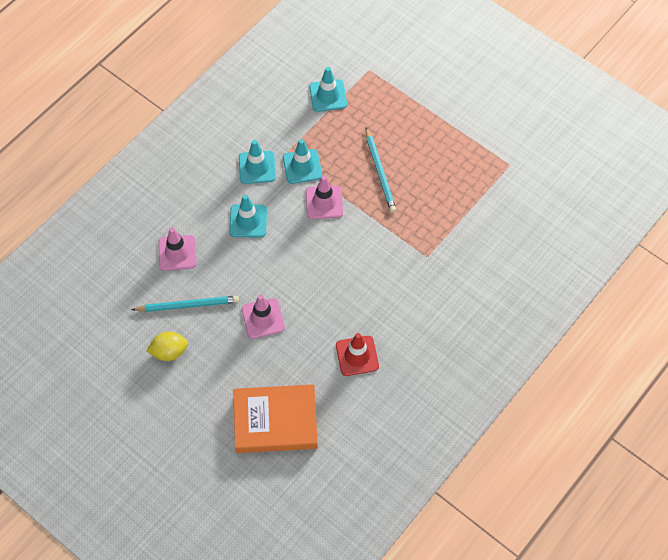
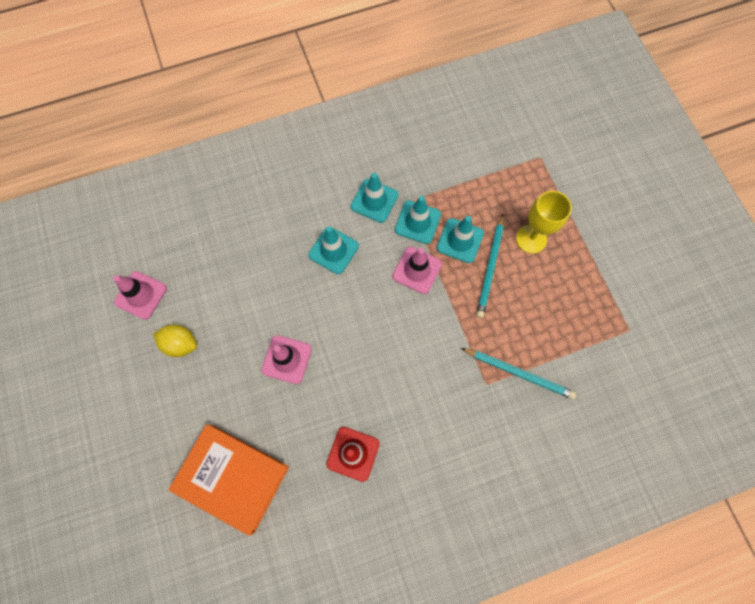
camera: 30 degrees right, 10 degrees up
(177, 253) = (250, 247): pink traffic cone -> pink traffic cone (141, 295)
(188, 305) = (227, 305): turquoise pencil -> turquoise pencil (519, 373)
(328, 96) = (484, 163): turquoise traffic cone -> turquoise traffic cone (460, 240)
(398, 135) = (531, 239): none -> yellow goblet

